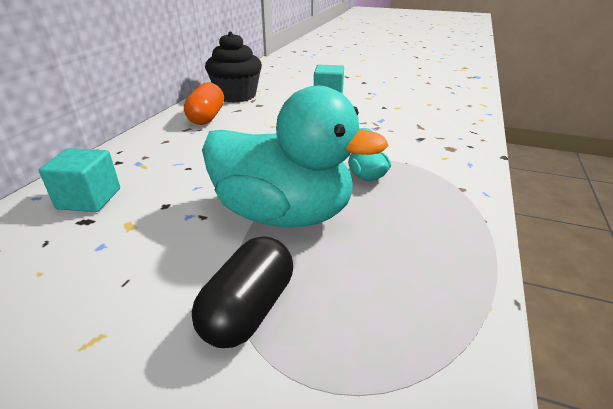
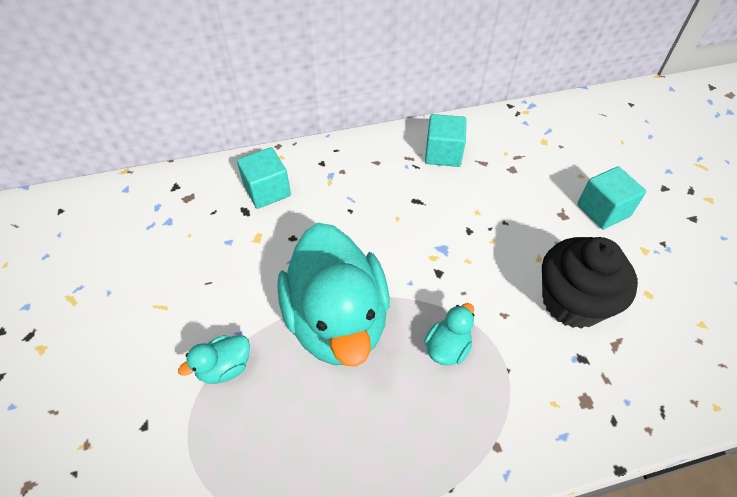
camera: 55 degrees right, 20 degrees up
(207, 117) = (443, 153): orange capsule -> turquoise cube
(236, 96) = (512, 138): black cupcake -> black cupcake (572, 302)
(249, 309) = (225, 367): black capsule -> turquoise duck

